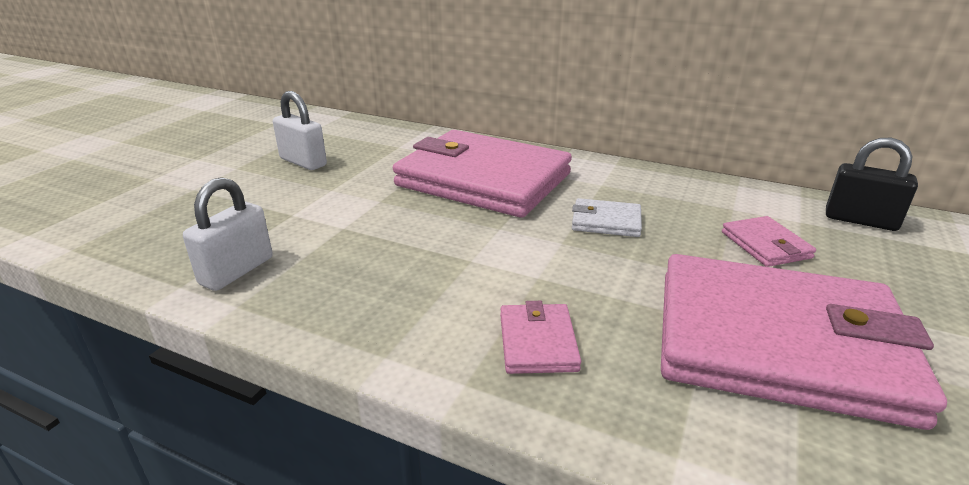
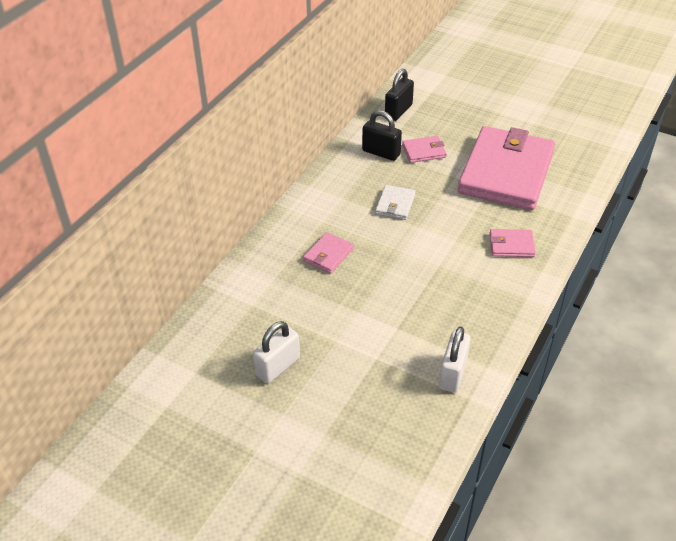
camera: 85 degrees left, 15 degrees up
(237, 271) = (452, 373): white padlock -> white padlock turned 75 degrees clockwise
(483, 180) = (328, 255): pink wallet -> pink wallet, size x0.40
(728, 208) = (381, 153): none -> black padlock

